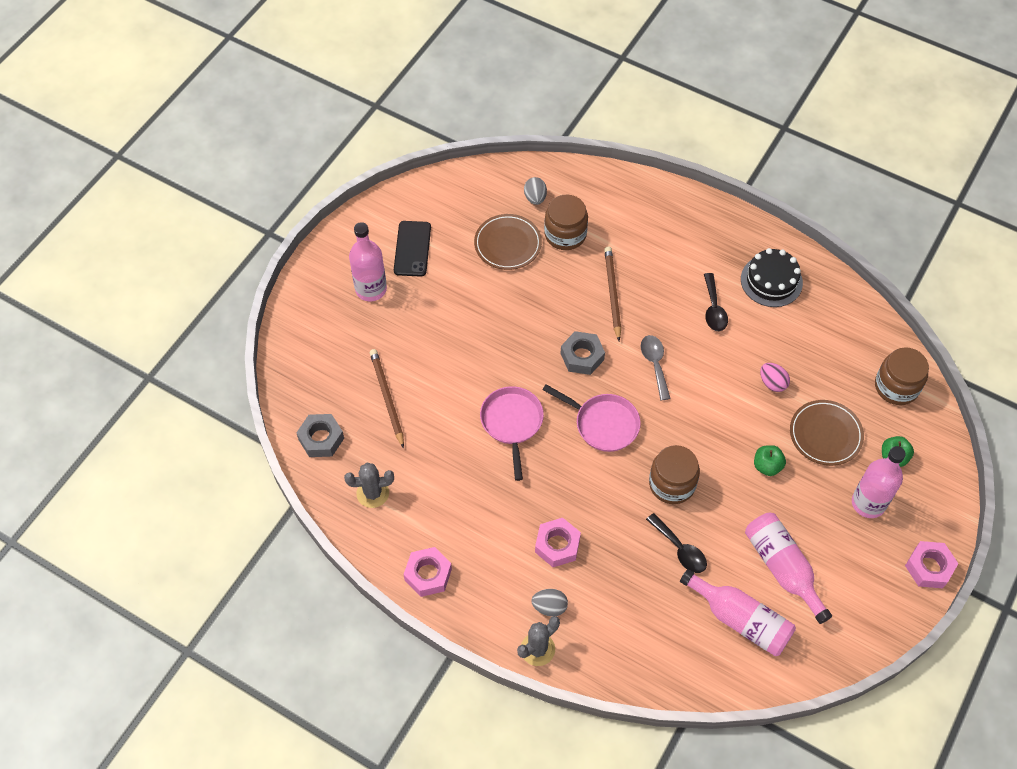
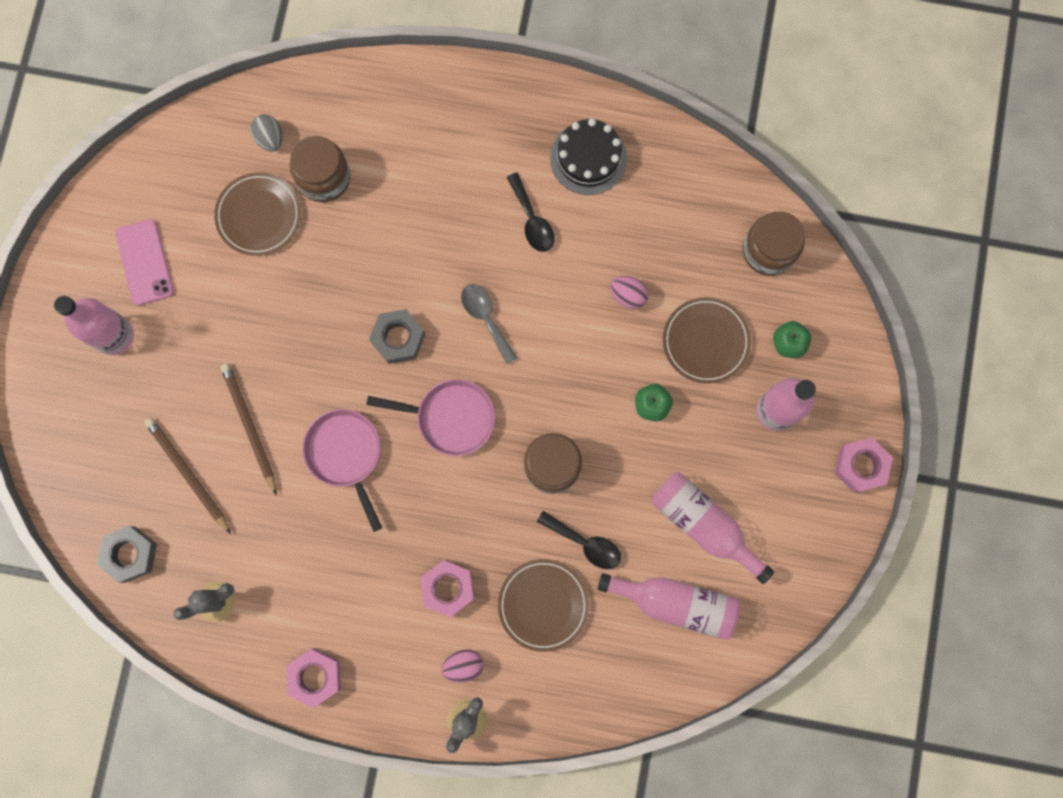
camera: 20 degrees left, 20 degrees up
(412, 249) = (144, 262): black phone -> pink phone
(549, 607) = (463, 665): grey egg -> pink egg
(612, 293) = (406, 240): brown pencil -> brown pencil (249, 427)
(630, 583) = (543, 605): none -> brown plate

